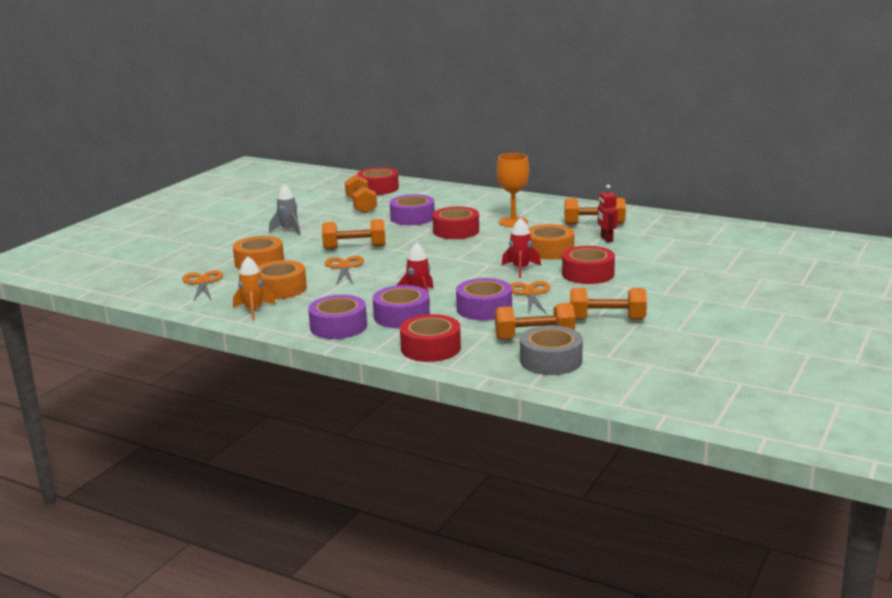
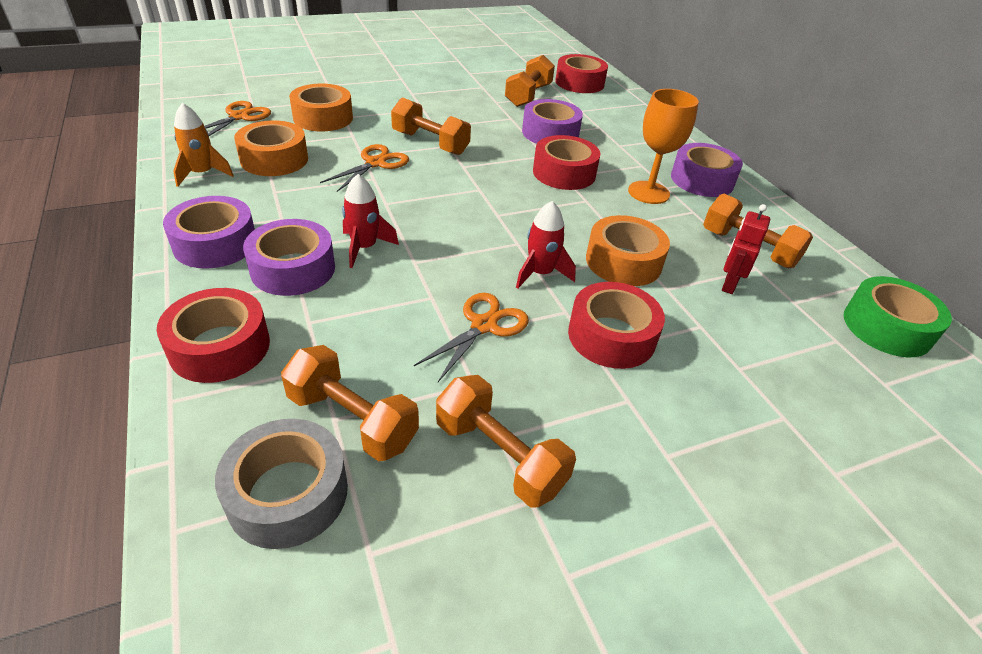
camera: 35 degrees right, 20 degrees up
(289, 230) = (415, 94): grey rocket -> none
(484, 309) = (390, 317): purple tape -> purple tape (702, 180)
(686, 227) = (886, 327): none -> green tape

